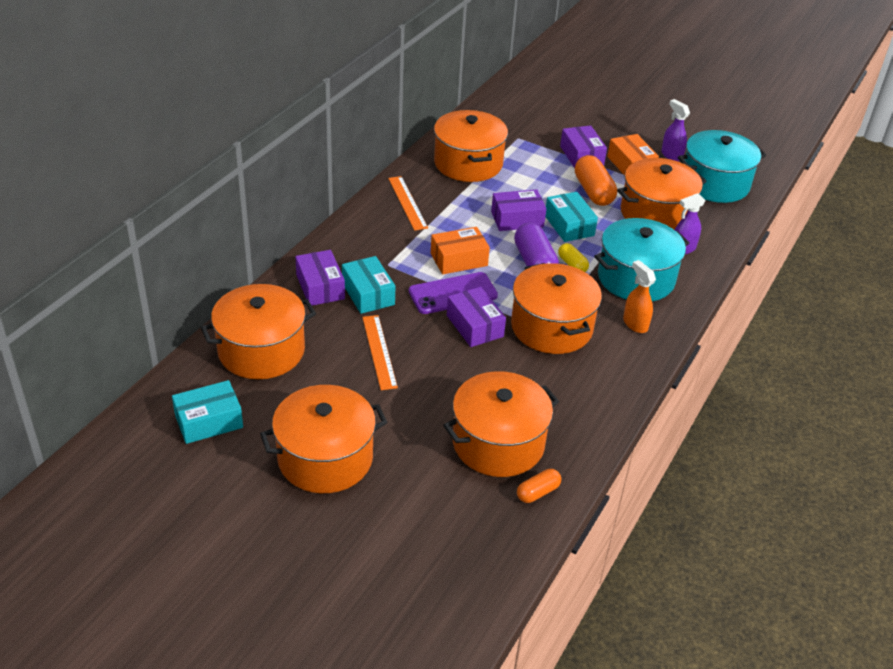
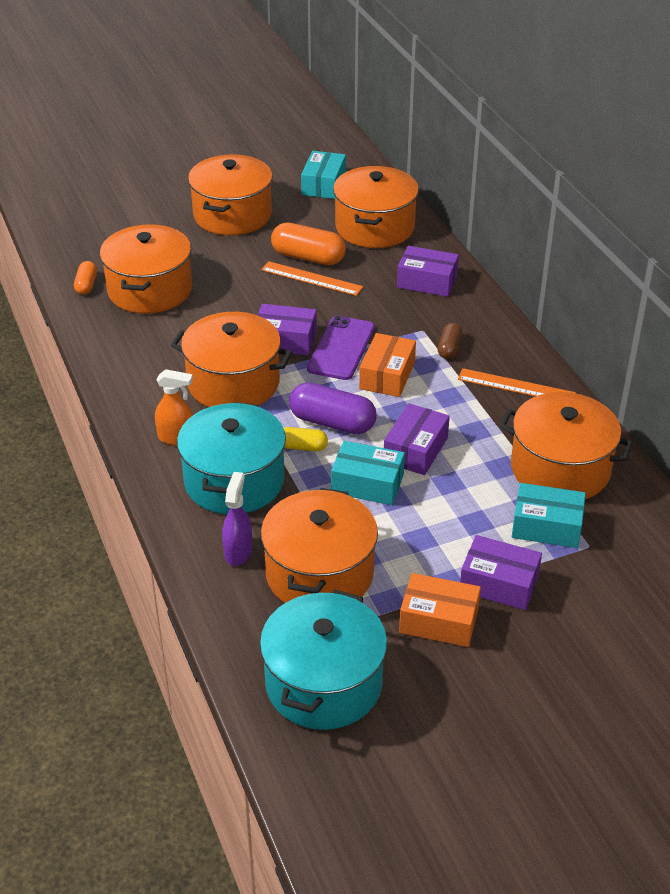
camera: 130 degrees right, 0 degrees up
(368, 294) = (391, 302): turquoise box -> turquoise box (546, 526)
(396, 244) = (449, 348): none -> brown capsule
(593, 192) = (412, 544): orange capsule -> orange capsule (308, 257)
(671, 155) = (426, 684): purple spray bottle -> none

